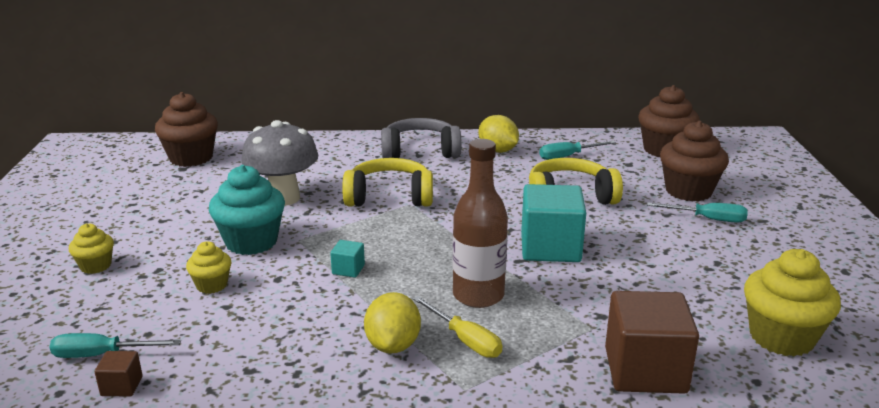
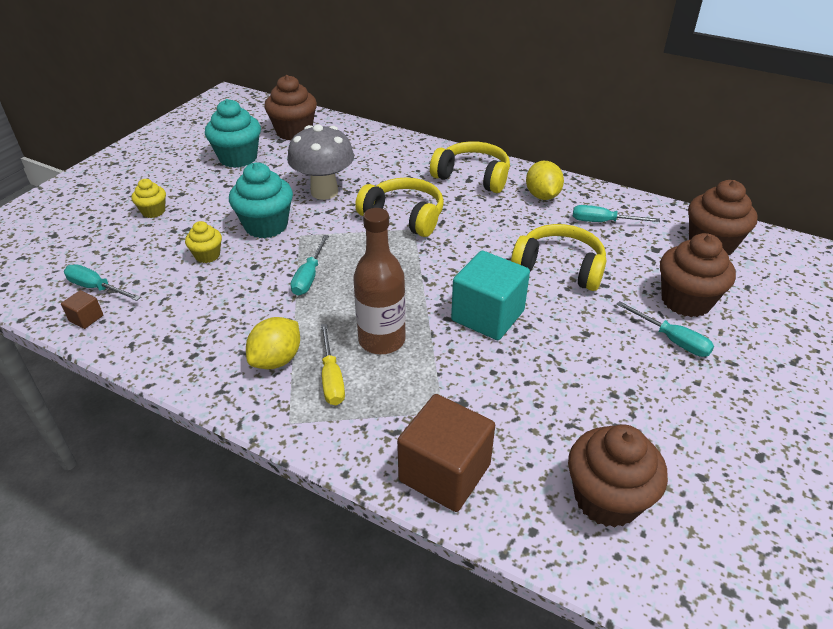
camera: 30 degrees right, 15 degrees up
(149, 194) = (238, 158): none -> turquoise cupcake
(348, 269) = (309, 277): turquoise cube -> turquoise screwdriver
(420, 152) = (472, 177): grey headphones -> yellow headphones
(781, 337) = (606, 499): yellow cupcake -> brown cupcake

